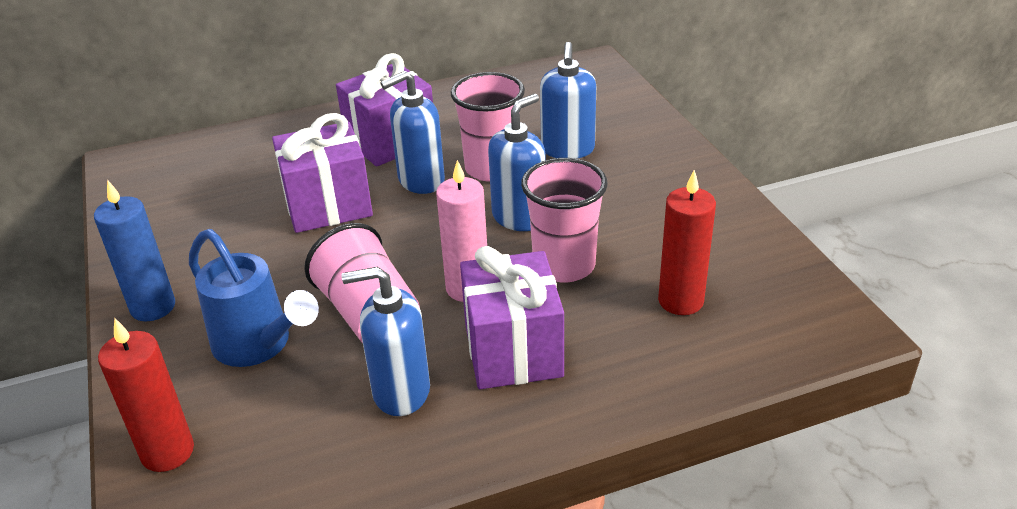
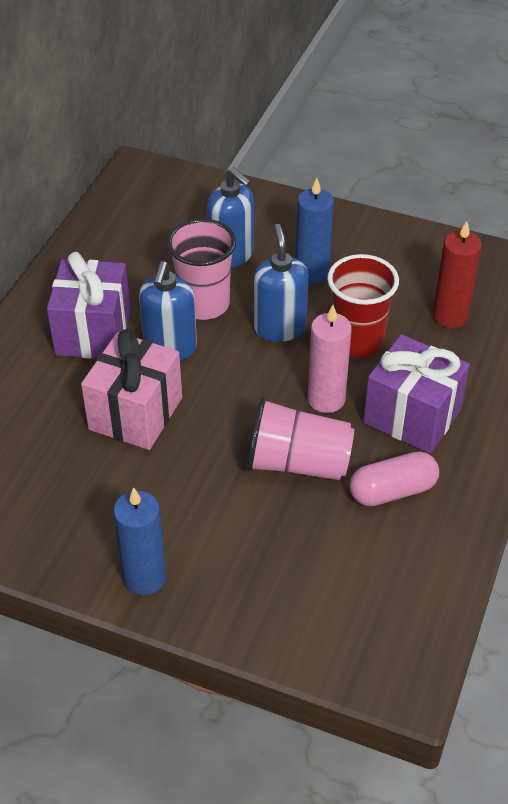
camera: 50 degrees left, 10 degrees up
(167, 452) = (325, 641): red candle -> none
(259, 345) = (263, 538): blue watering can -> none
(328, 205) = (135, 413): purple gift -> pink gift
(400, 391) = (392, 491): blue soap dispenser -> pink capsule
(564, 265) = (357, 341): pink cup -> red cup
(611, 196) = (312, 273): none -> blue candle

